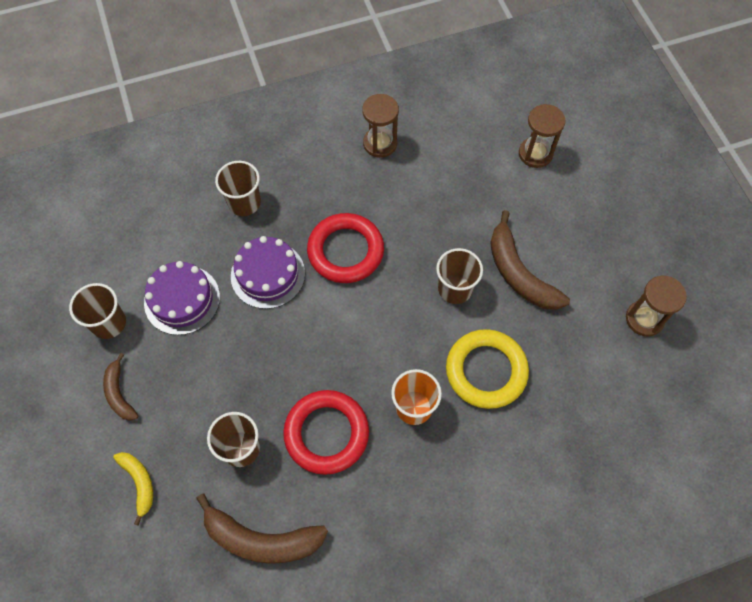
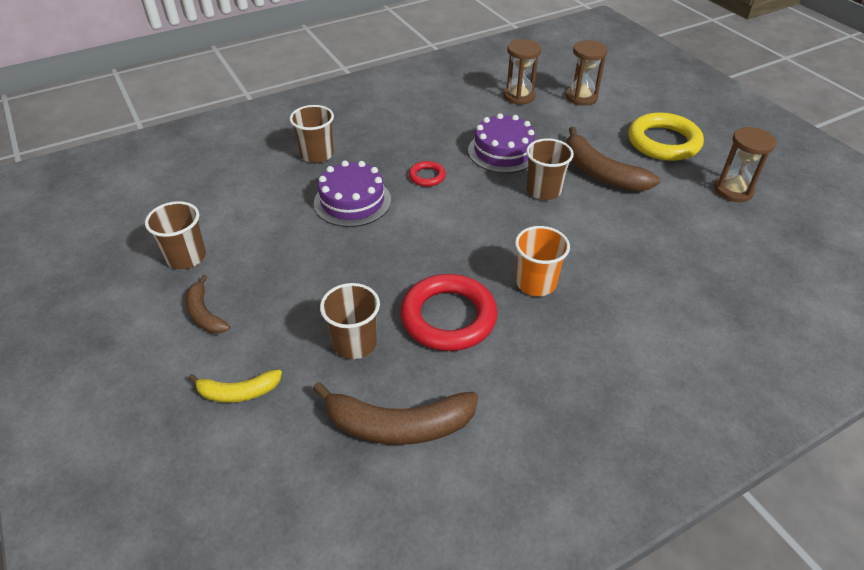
camera: 10 degrees left, 20 degrees down
(139, 483) = (238, 392): yellow banana -> yellow banana turned 120 degrees clockwise
(182, 300) = (265, 230): purple cake -> purple cake (503, 151)
(345, 251) = (427, 176): red ring -> red ring, size x0.48
(380, 143) = (438, 104): brown hourglass -> brown hourglass (519, 96)
(486, 371) = (599, 245): yellow ring -> yellow ring (663, 142)

